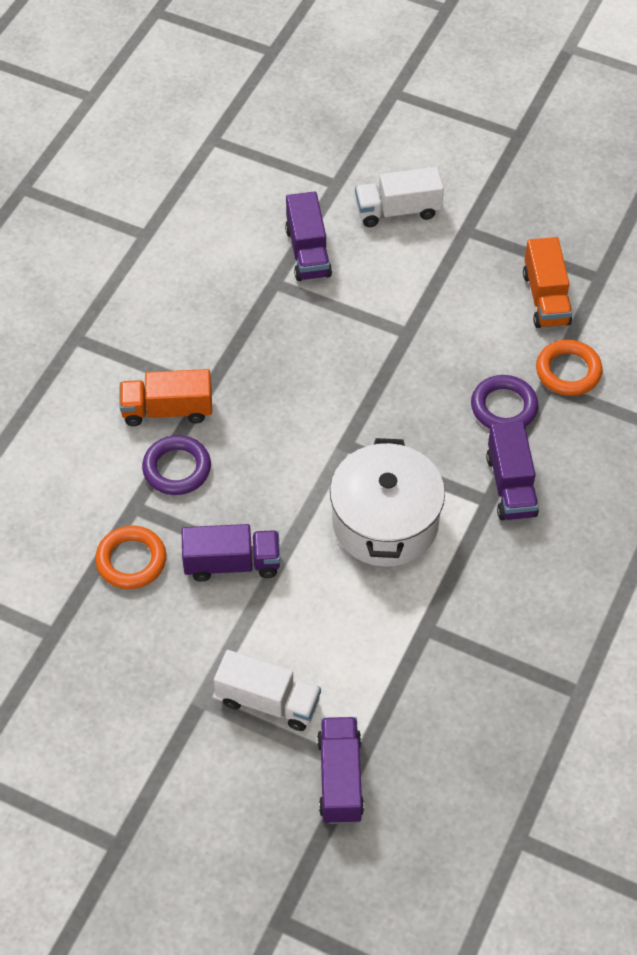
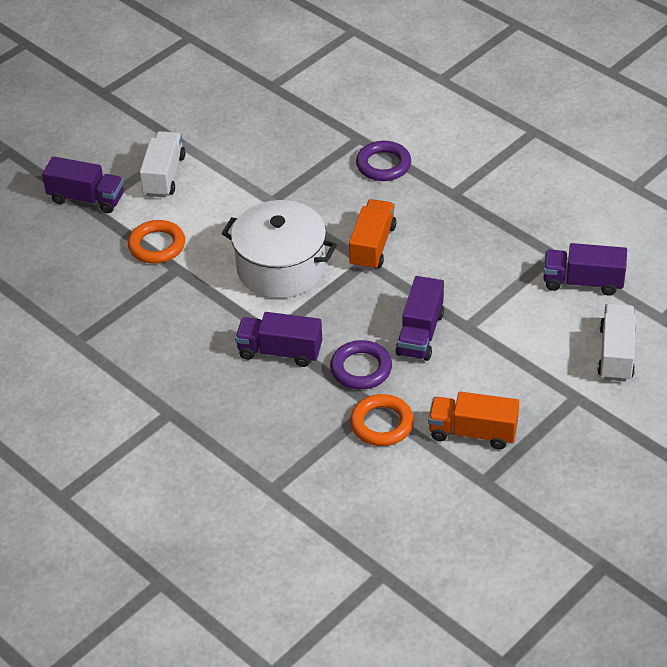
camera: 110 degrees right, 10 degrees down
(131, 560) = (312, 129): orange ring -> orange ring (157, 245)
(167, 410) = (441, 169): orange truck -> orange truck (372, 246)
(232, 563) = (285, 178): purple truck -> purple truck (420, 334)
(268, 701) = (164, 176): white truck -> white truck turned 150 degrees clockwise

